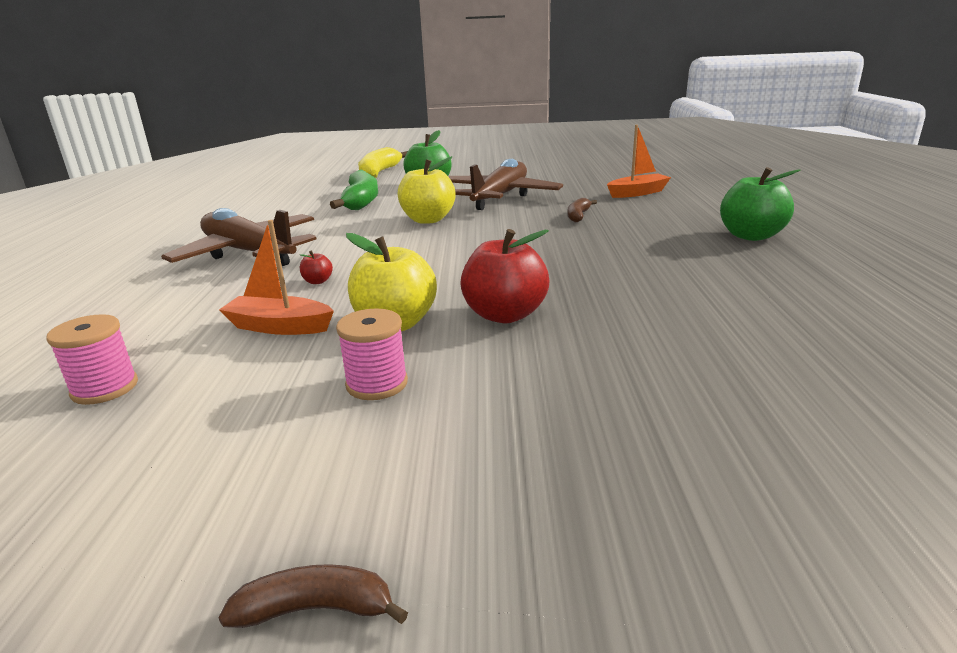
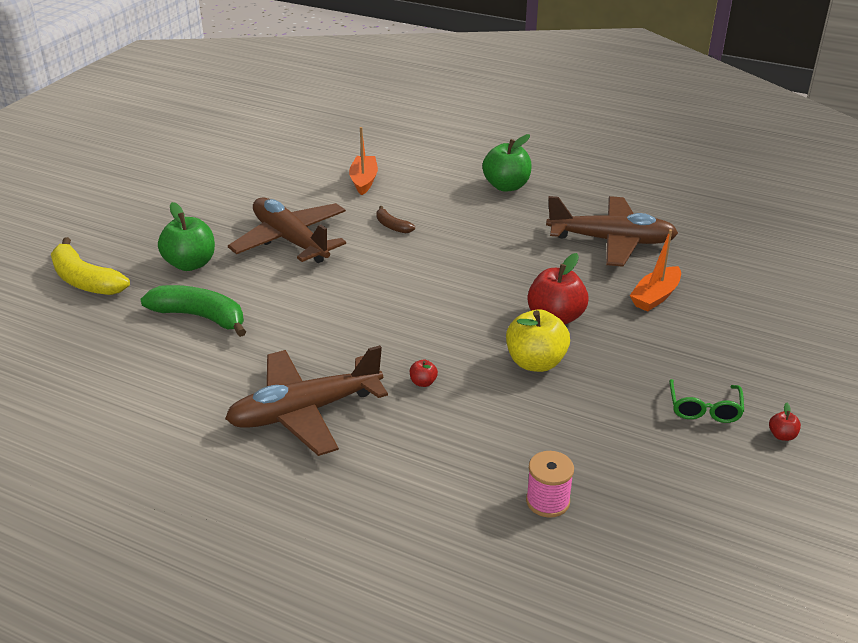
camera: 65 degrees left, 10 degrees up
(279, 327) = (501, 413): orange boat -> orange boat (655, 296)
(316, 609) = (782, 435): brown banana -> red apple
(362, 479) = (704, 409): none -> green glasses
(377, 384) = (614, 386): pink spool -> none
(428, 220) = (317, 295): yellow apple -> none
(744, 310) = (611, 241): none -> brown plane

